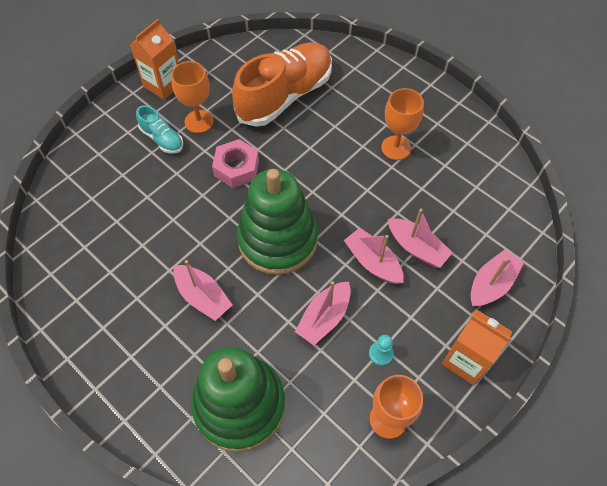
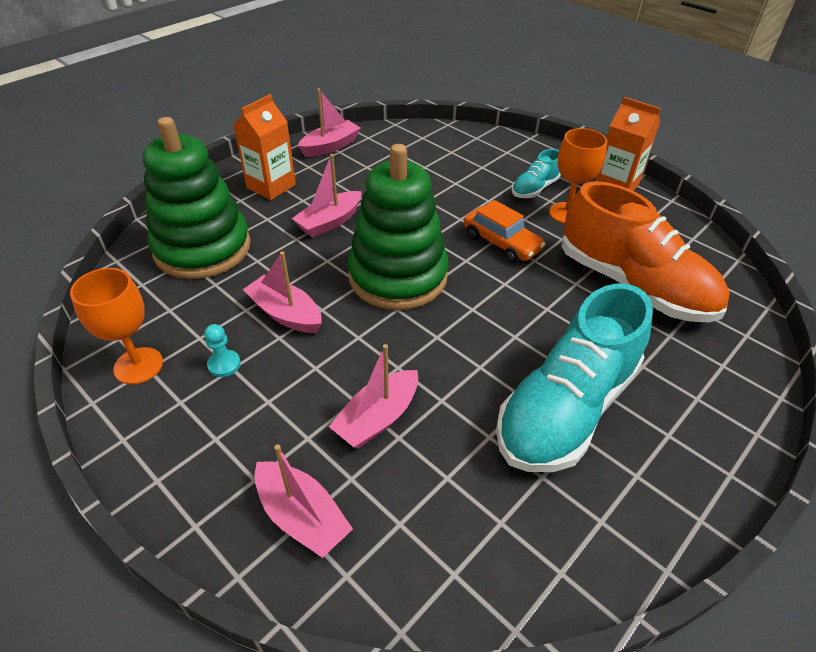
camera: 90 degrees right, 15 degrees down
(236, 168) = (501, 243): pink nut -> orange car
(373, 262) = (358, 365): pink boat -> pink boat (330, 146)
(396, 148) = (566, 408): orange goblet -> turquoise shoe
(466, 360) = (185, 461): orange carton -> orange carton (271, 186)

